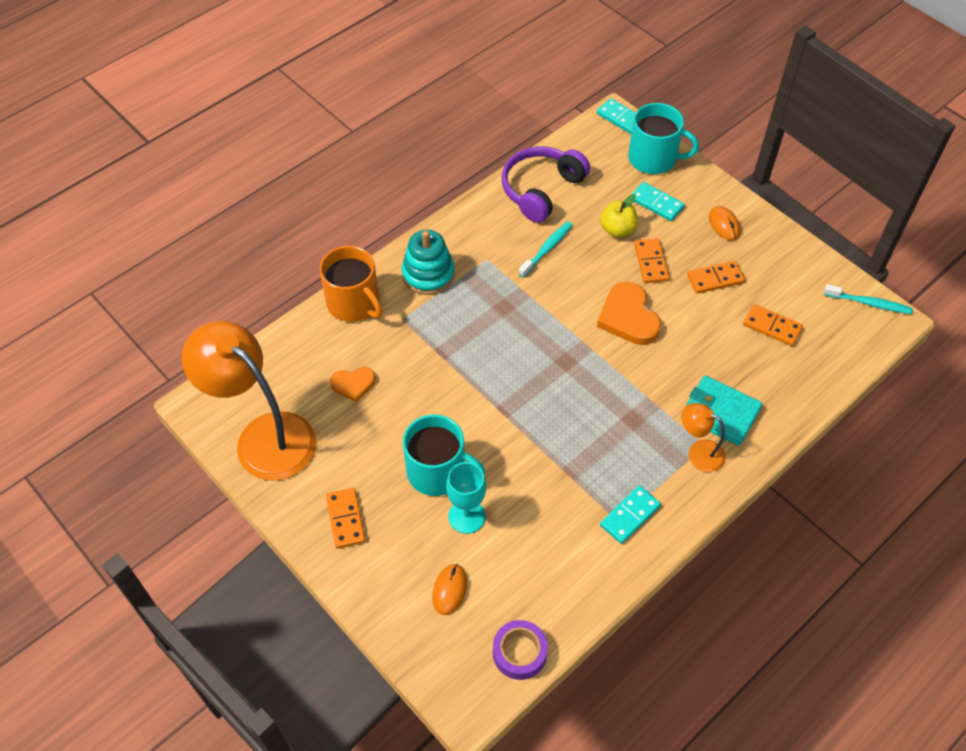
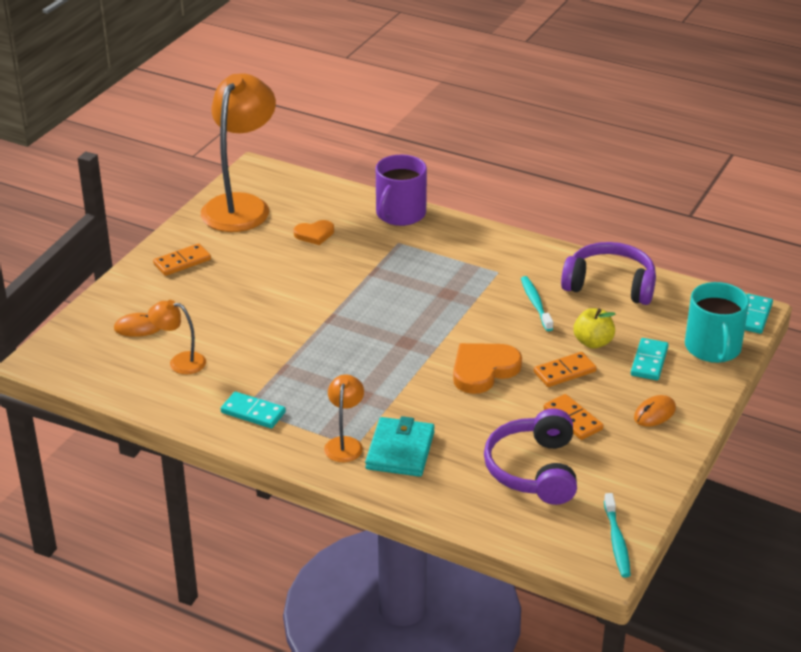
camera: 70 degrees right, 20 degrees down
(353, 384) = (314, 234): orange heart -> orange heart turned 75 degrees counterclockwise
(354, 303) = (400, 214): orange mug -> purple mug
(428, 274) = (457, 244): turquoise stacking toy -> none
(437, 472) = (248, 296): turquoise mug -> none
(467, 516) = (211, 321): turquoise goblet -> none
(519, 652) = (93, 376): purple tape -> none
(525, 562) = (180, 362): none -> orange lamp
(547, 249) = (535, 304): turquoise toothbrush -> turquoise toothbrush turned 120 degrees counterclockwise
(772, 327) = (533, 470): orange domino -> purple headphones

